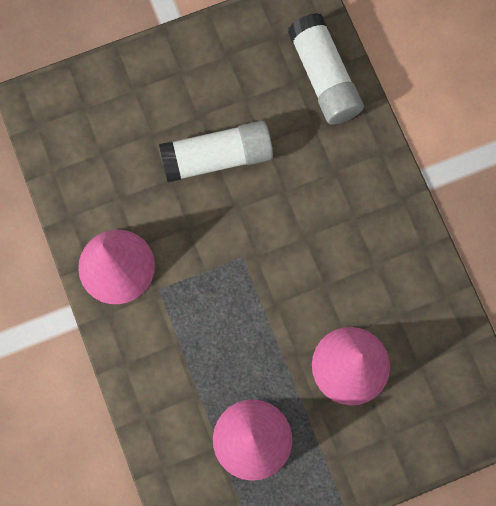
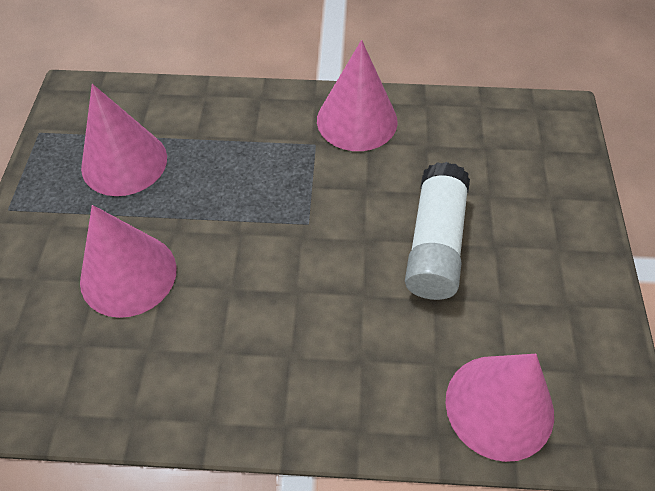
camera: 115 degrees right, 20 degrees down
(323, 77) = (499, 406): white glue stick -> pink cone

